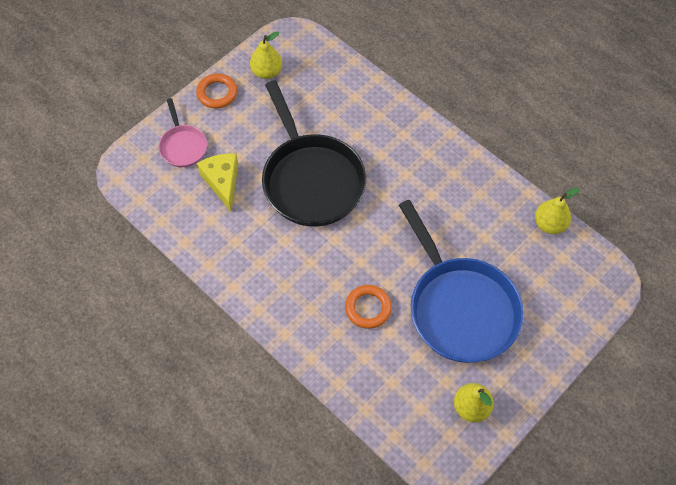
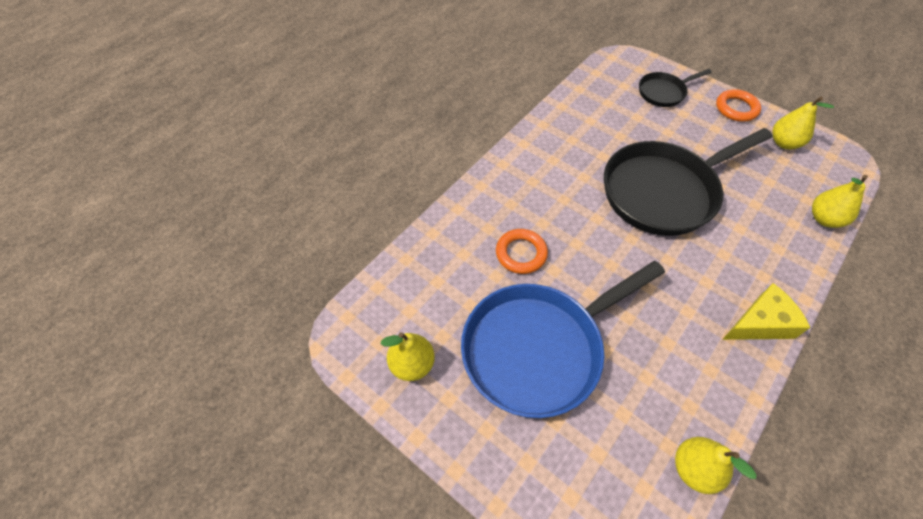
camera: 85 degrees right, 5 degrees down
(183, 146) = (664, 92): pink pan -> black pan
(222, 182) = (635, 123): yellow cheese -> yellow cheese (760, 323)
(353, 75) = (824, 219): none -> yellow pear

